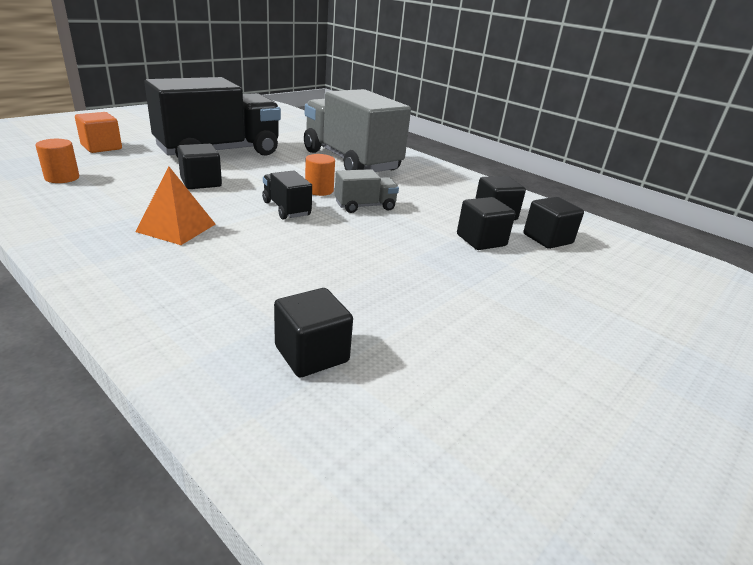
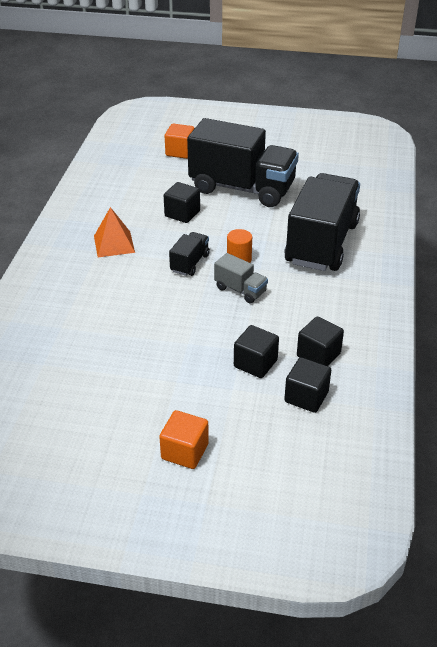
camera: 60 degrees right, 10 degrees up
(62, 178) = (122, 174): orange cylinder -> none
(311, 354) = (45, 352): black cube -> none
(351, 161) = (321, 243): grey truck -> black truck
(593, 325) = (185, 451): none -> orange cube

